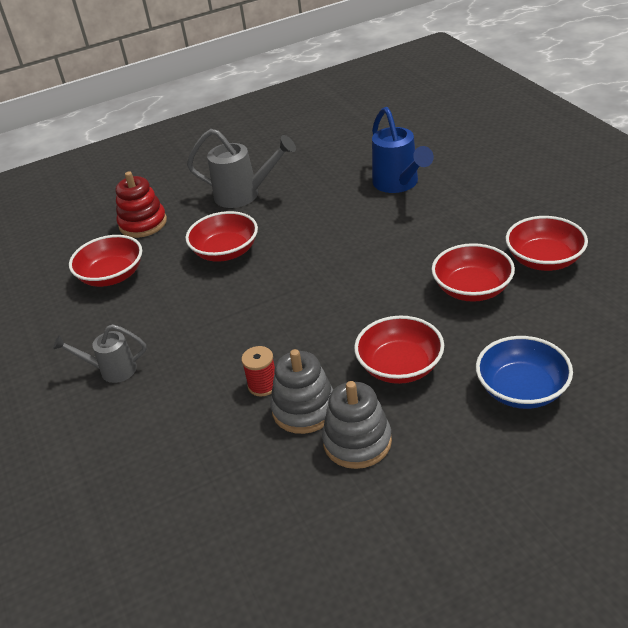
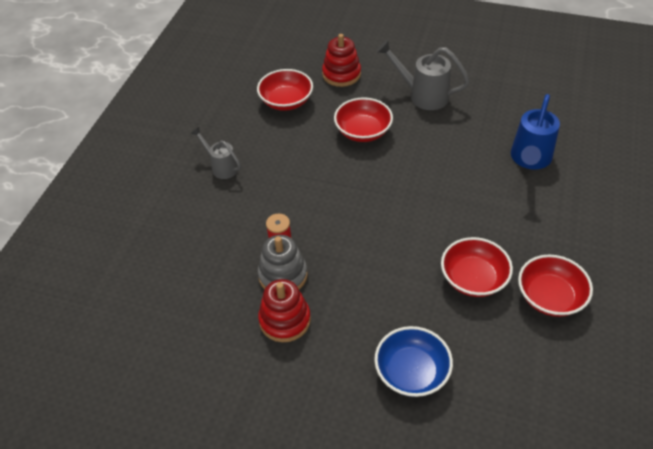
camera: 40 degrees right, 10 degrees up
(245, 195) = (422, 95): grey watering can -> grey watering can turned 150 degrees clockwise
(357, 442) = (285, 320): grey stacking toy -> red stacking toy
(400, 366) = (363, 294): red bowl -> none

